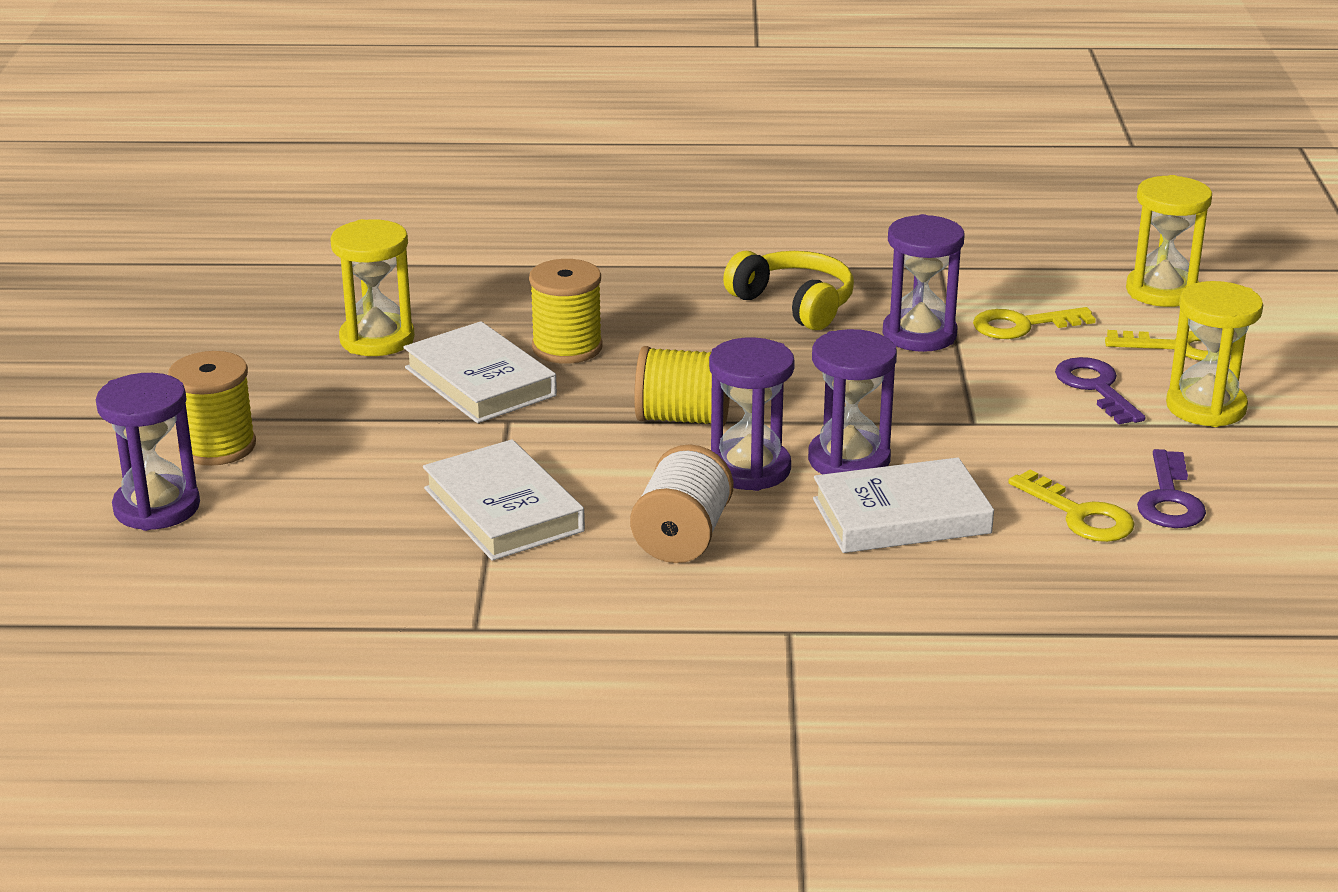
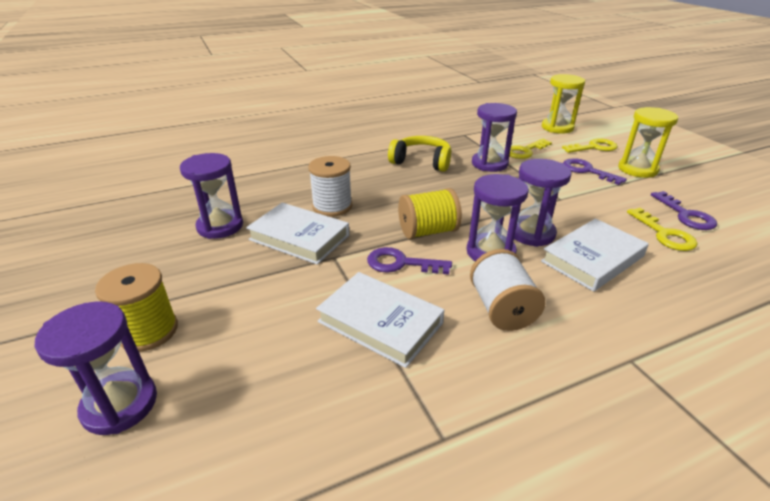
camera: 25 degrees left, 5 degrees up
(377, 339) = (220, 226): yellow hourglass -> purple hourglass
(567, 347) = (332, 206): yellow spool -> white spool
(598, 451) = (401, 263): none -> purple key
(1079, 515) = (664, 234): yellow key -> yellow key turned 45 degrees clockwise

